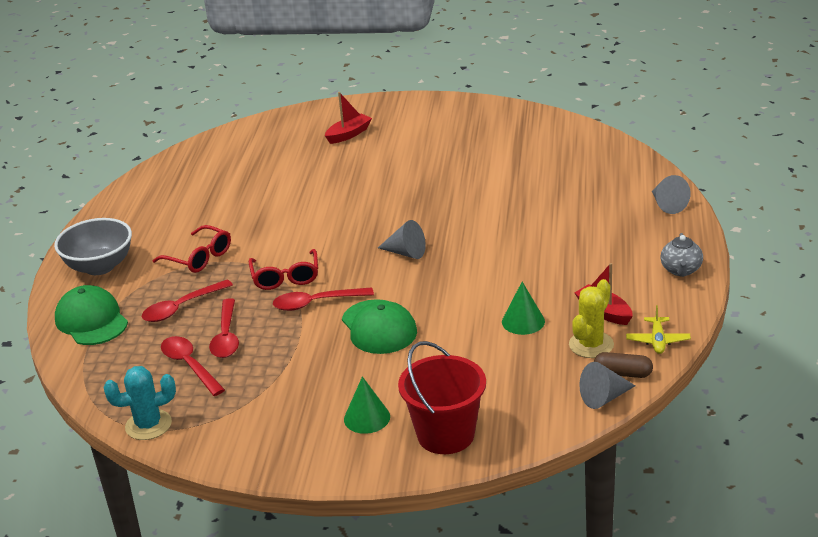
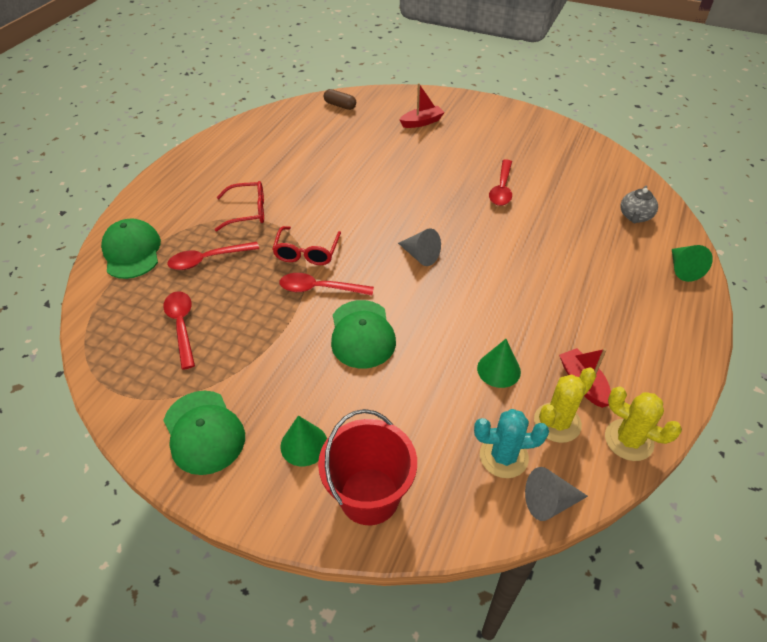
camera: 15 degrees right, 15 degrees up
(99, 266) = (168, 199): grey bowl -> none
(148, 425) = (112, 384): turquoise cactus -> turquoise cactus (503, 456)
(199, 257) = (248, 212): red glasses -> red glasses turned 60 degrees counterclockwise
(226, 336) = (228, 303): red spoon -> red spoon (501, 189)
(265, 434) = (204, 432): none -> green cap
(623, 373) = (579, 474): brown capsule -> brown capsule (340, 105)
(657, 341) = (628, 440): yellow plane -> yellow cactus
(667, 205) = (683, 269): grey cone -> green cone
(681, 270) = (677, 353): grey teapot -> grey teapot (635, 217)

